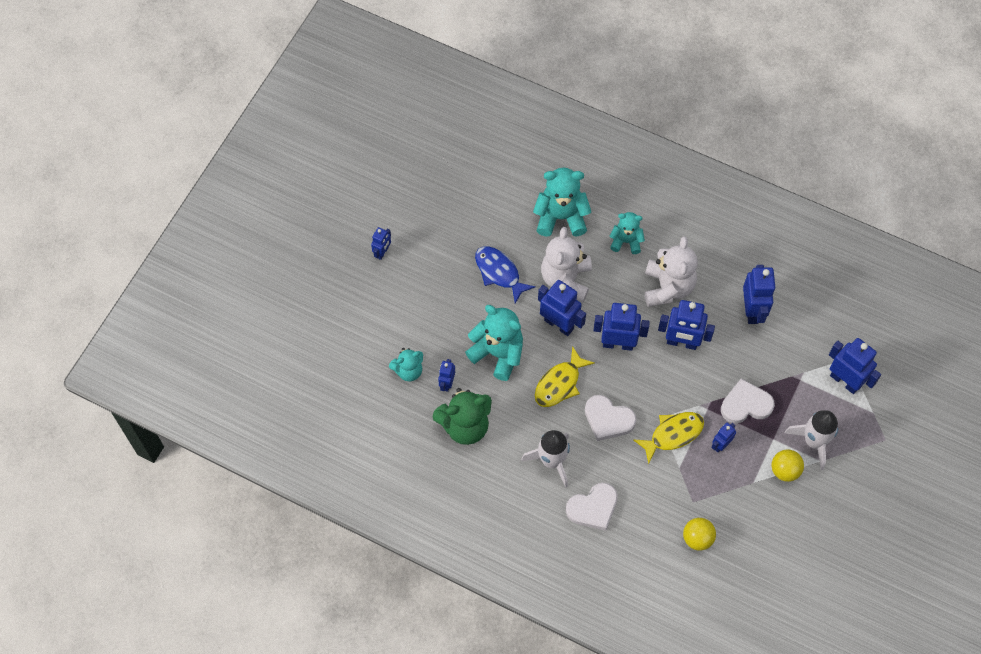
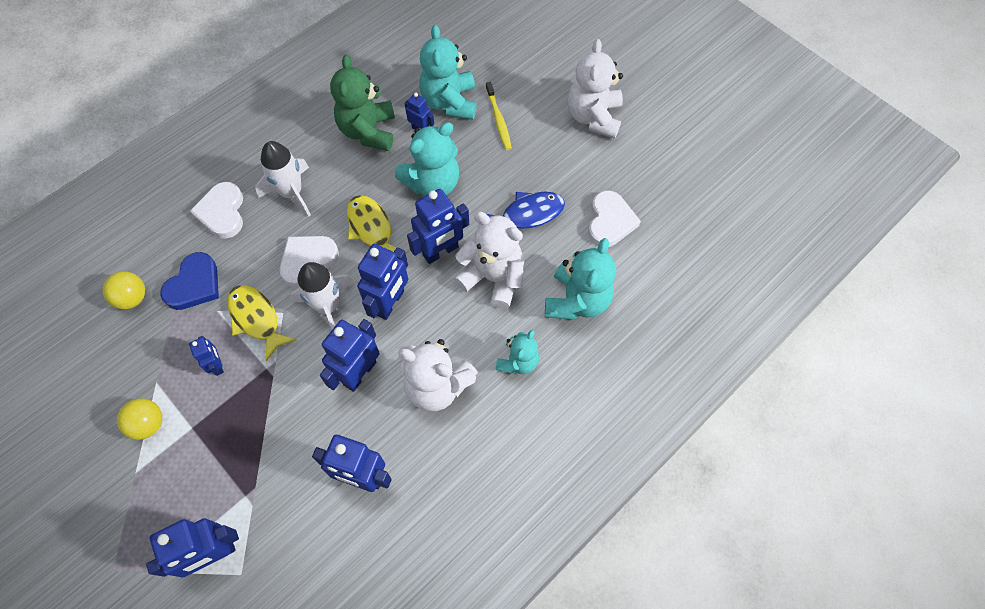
camera: 110 degrees right, 0 degrees up
(382, 252) = (593, 117): blue robot -> white teddy bear
(408, 371) = (450, 102): turquoise teddy bear -> turquoise teddy bear, size x1.65
(413, 325) = (498, 120): none -> yellow toothbrush
(665, 496) = (194, 285): none -> blue heart
(673, 434) = (256, 319): yellow fish -> yellow fish turned 150 degrees clockwise
(745, 404) = (248, 414): white heart -> white heart (610, 221)
(814, 441) = (162, 475): white rocket -> white rocket (328, 306)

